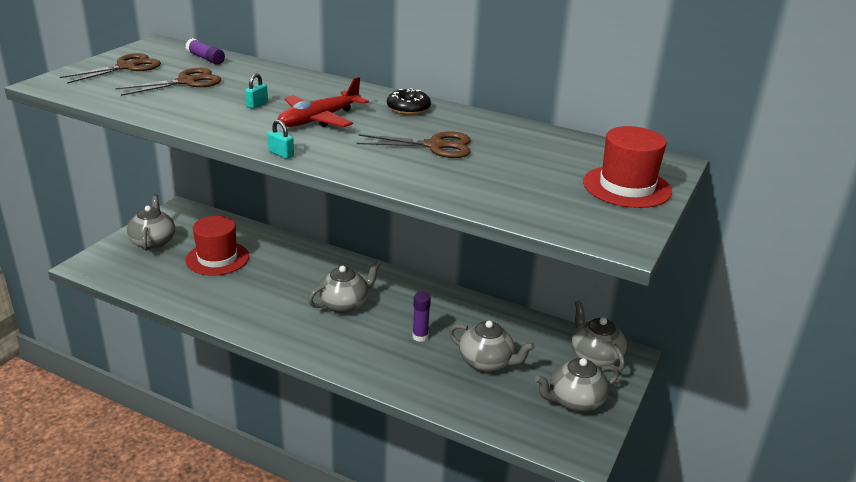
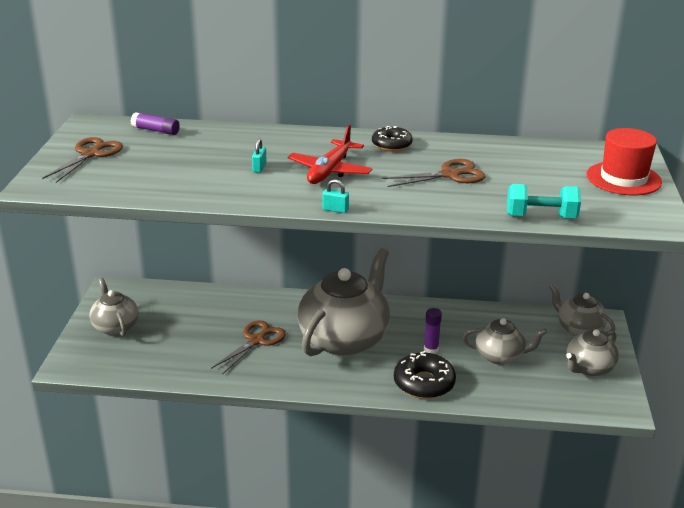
camera: 20 degrees left, 0 degrees up
(186, 82) = (168, 158): brown scissors -> brown scissors (256, 341)
(217, 258) = (193, 327): red hat -> none
(344, 304) = (345, 339): grey teapot -> grey teapot, size x1.89
(386, 367) = (424, 383): none -> black donut
(486, 204) = (541, 217): none -> turquoise dumbbell

